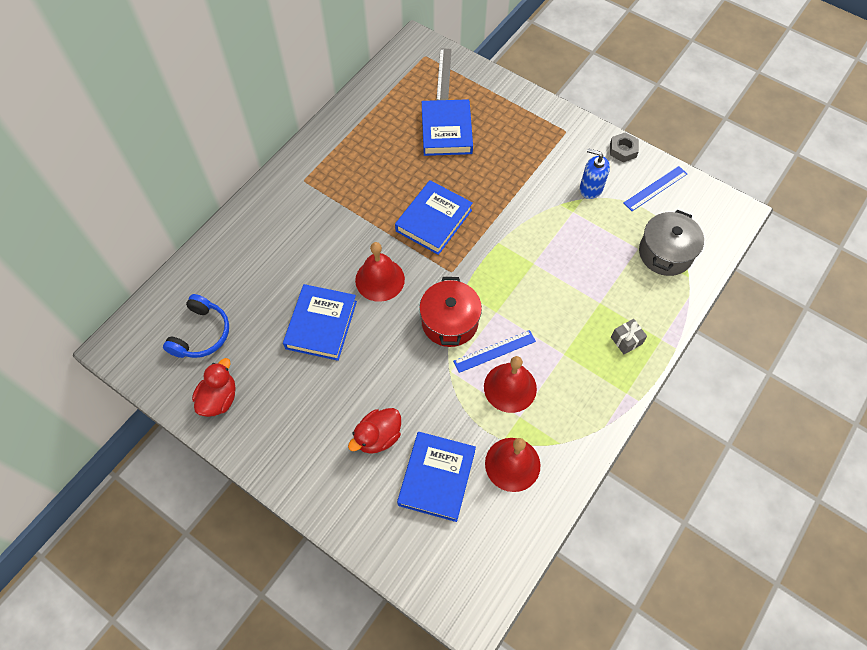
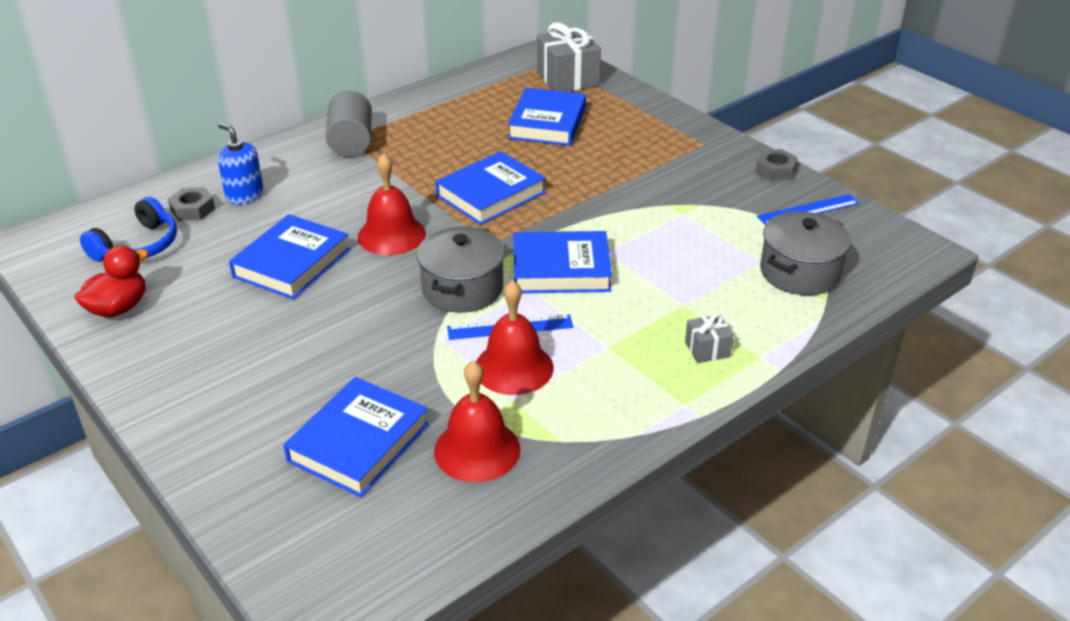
camera: 15 degrees right, 25 degrees down
(223, 286) = (193, 209): none -> grey nut
(308, 184) = (351, 142): none -> grey cylinder
(378, 437) = (301, 384): red duck -> none
(443, 75) = (567, 79): grey ruler -> grey gift
(450, 322) = (462, 289): red pot -> grey pot
(509, 287) = (561, 269): none -> blue book
(591, 188) = (716, 197): blue soap dispenser -> blue soap dispenser (245, 195)

